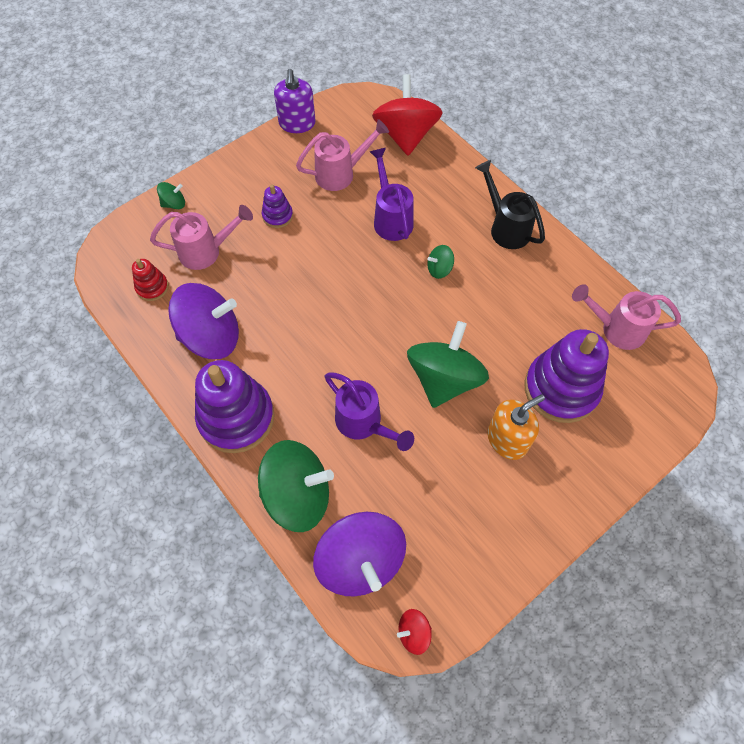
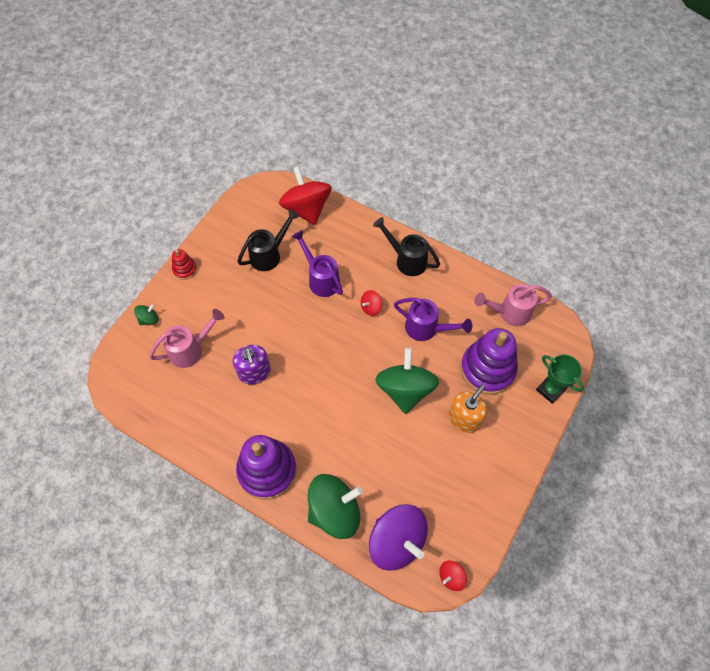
camera: 20 degrees left, 0 degrees up
(152, 287) = (160, 392): red stacking toy -> red stacking toy (185, 269)
(211, 336) = (223, 415): purple spinning top -> none
(277, 216) = (234, 304): purple stacking toy -> none
(297, 123) = (219, 223): purple soap dispenser -> purple soap dispenser (254, 372)
(341, 173) = (269, 254): pink watering can -> black watering can
(364, 424) = (361, 442): purple watering can -> purple watering can (426, 329)
(439, 269) = (371, 307): green spinning top -> red spinning top
(637, 442) = (550, 390): none -> green trophy

